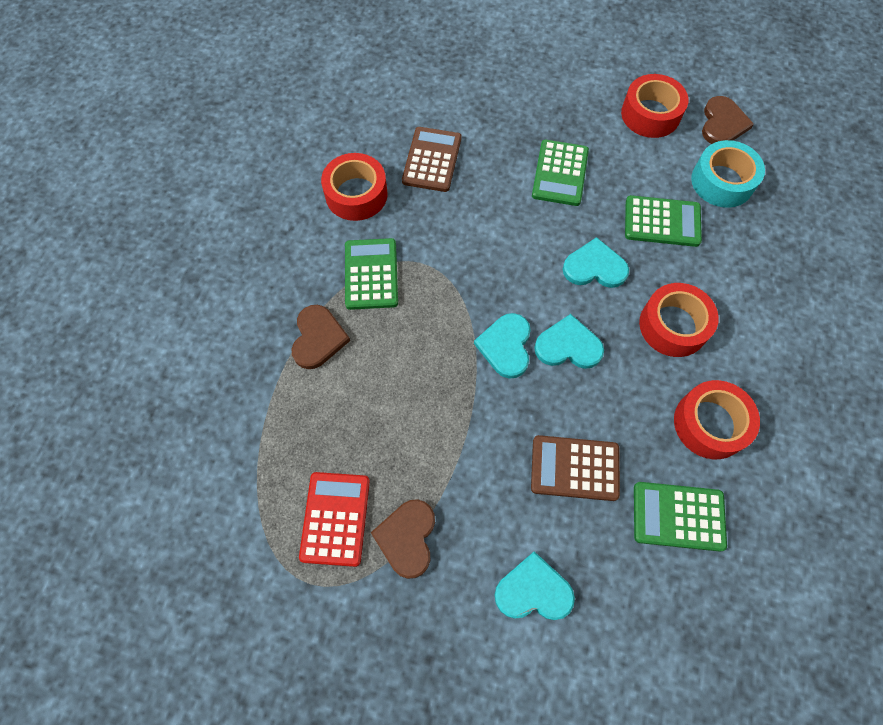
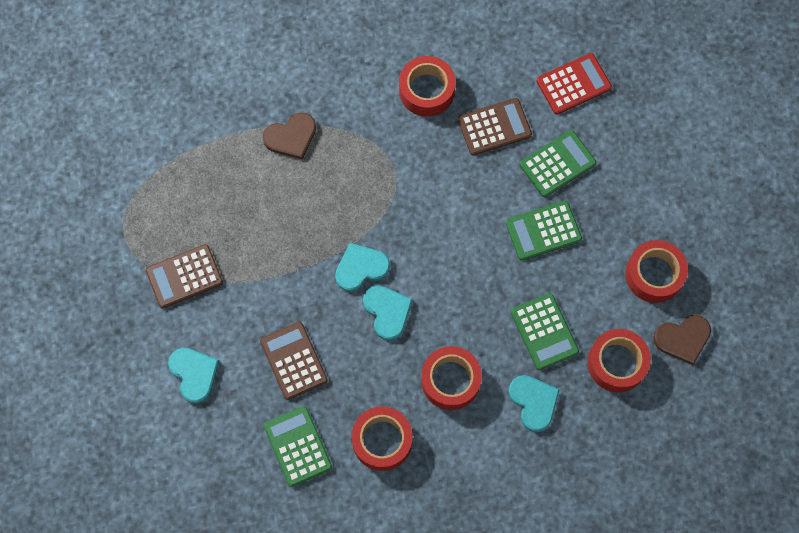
camera: 60 degrees right, 5 degrees up
(335, 518) = (172, 225): red calculator -> red calculator (573, 84)
(371, 274) = (363, 142): green calculator -> green calculator (557, 164)
(407, 538) = (184, 276): brown heart -> brown calculator
(594, 267) = (468, 299): turquoise heart -> turquoise heart (533, 402)
(722, 181) = (617, 363): turquoise tape -> red tape

